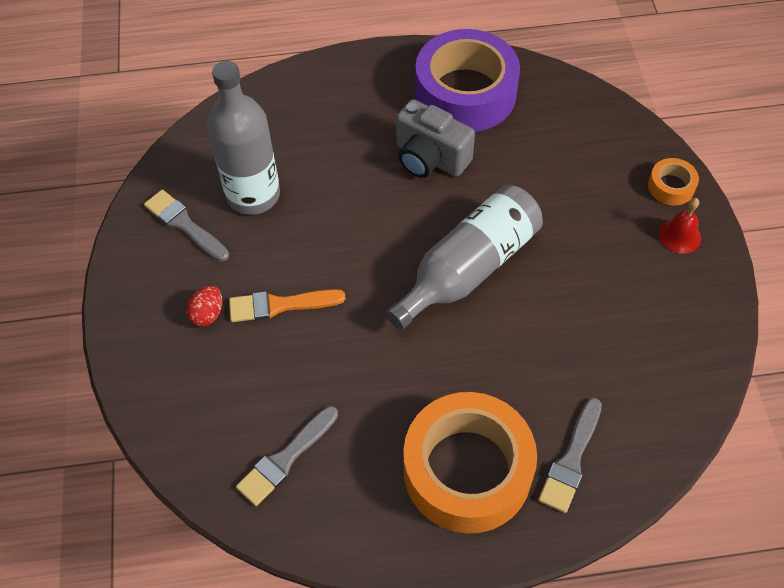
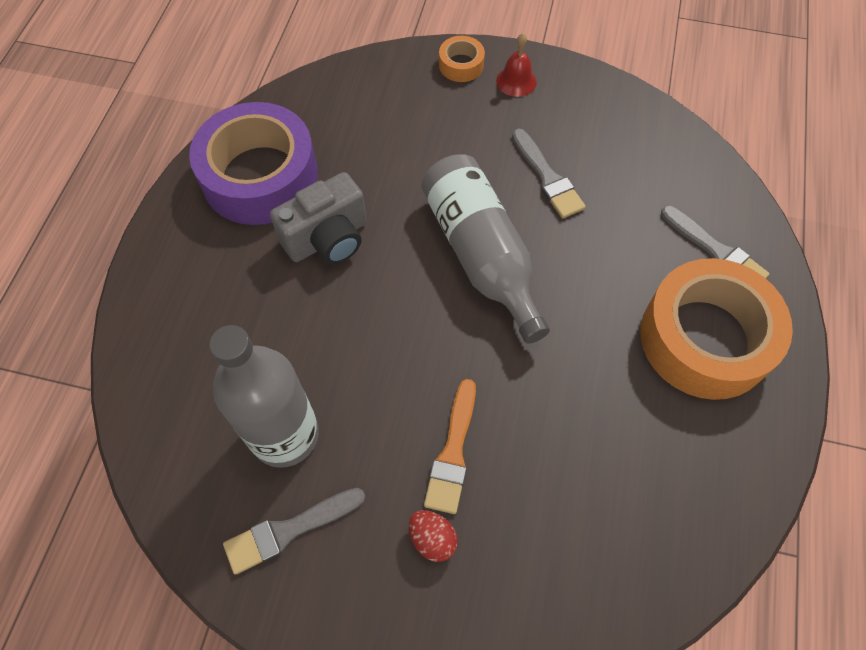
camera: 70 degrees left, 5 degrees up
(286, 458) = (647, 506): grey brush -> grey brush (547, 177)

